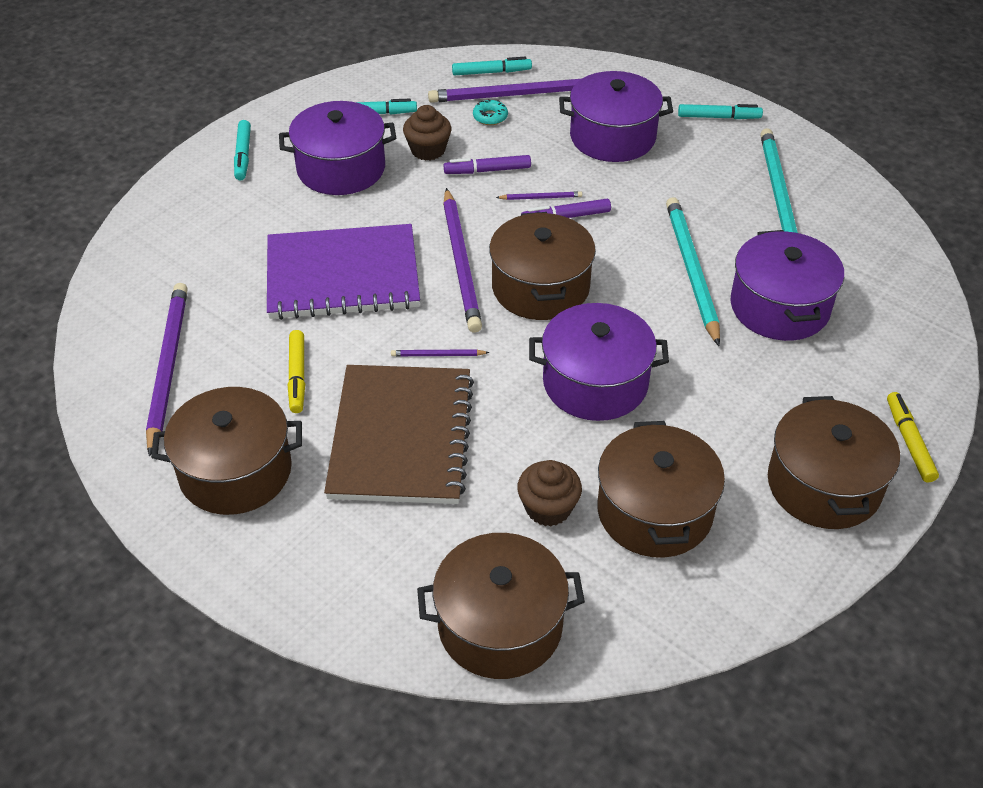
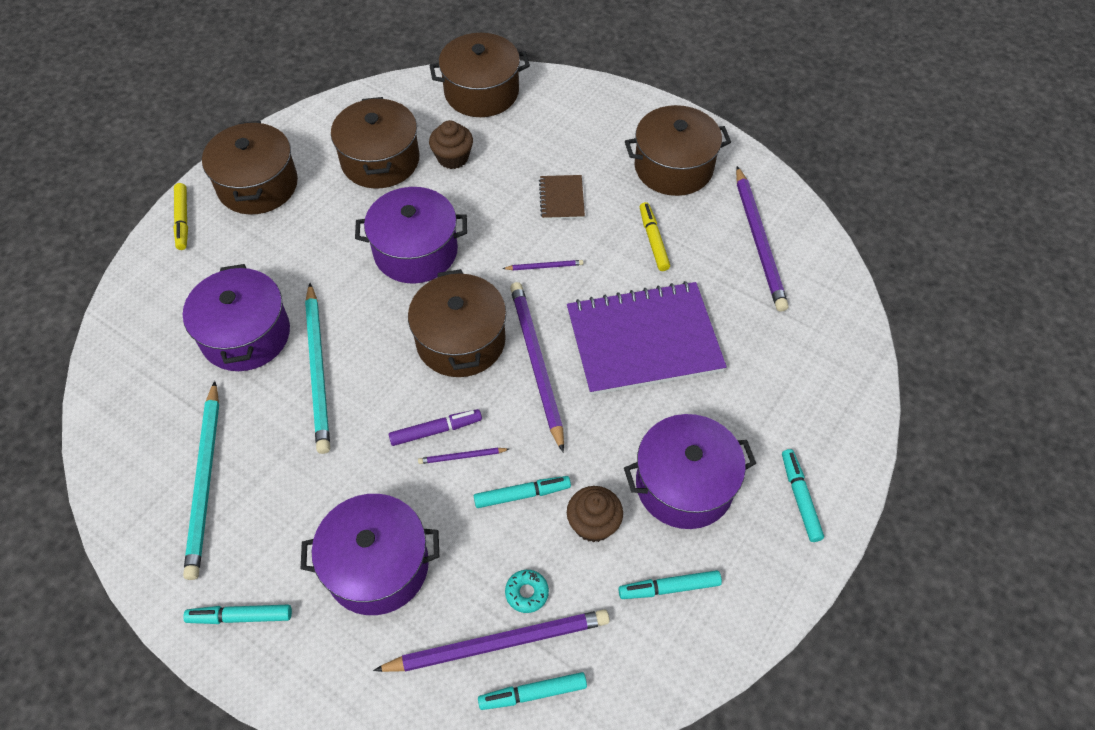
camera: 175 degrees right, 10 degrees up
(401, 437) = (561, 198): brown notebook -> brown notebook, size x0.44
(487, 170) = (522, 494): purple marker -> turquoise marker

